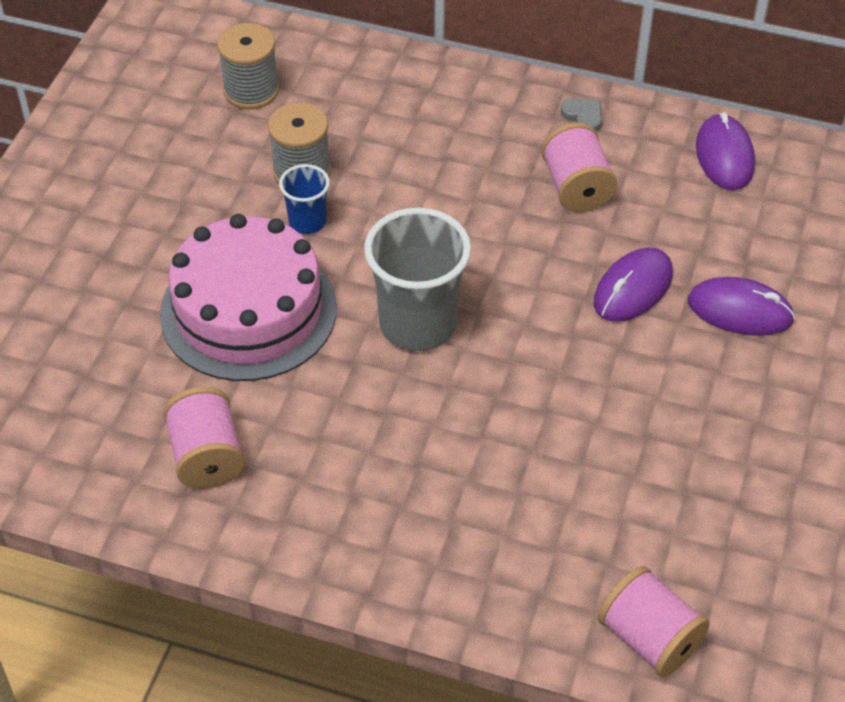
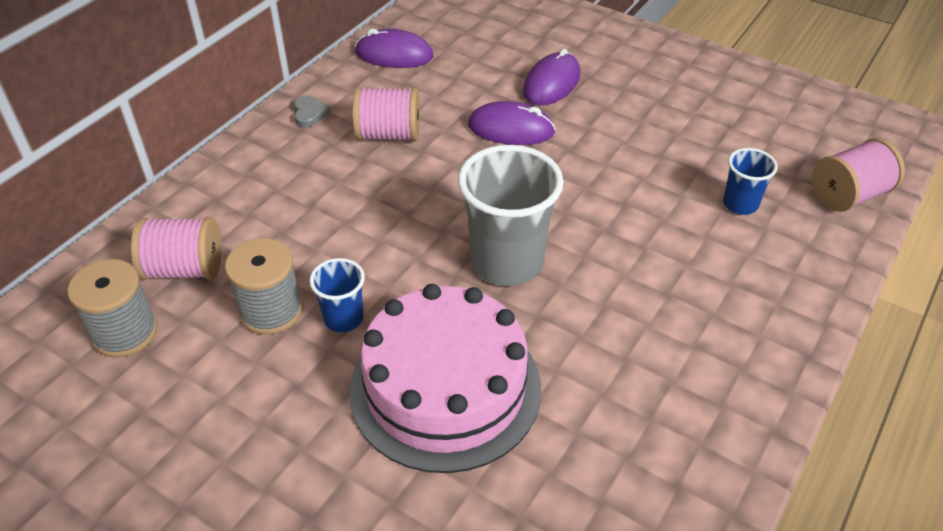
camera: 75 degrees left, 5 degrees down
(207, 456) = (631, 456): pink spool -> pink spool (184, 269)
(583, 116) = (309, 113): grey heart -> grey heart turned 105 degrees clockwise
(586, 522) = (740, 204): none -> blue cup
(633, 288) = (511, 129): purple mouse -> purple mouse turned 45 degrees counterclockwise

